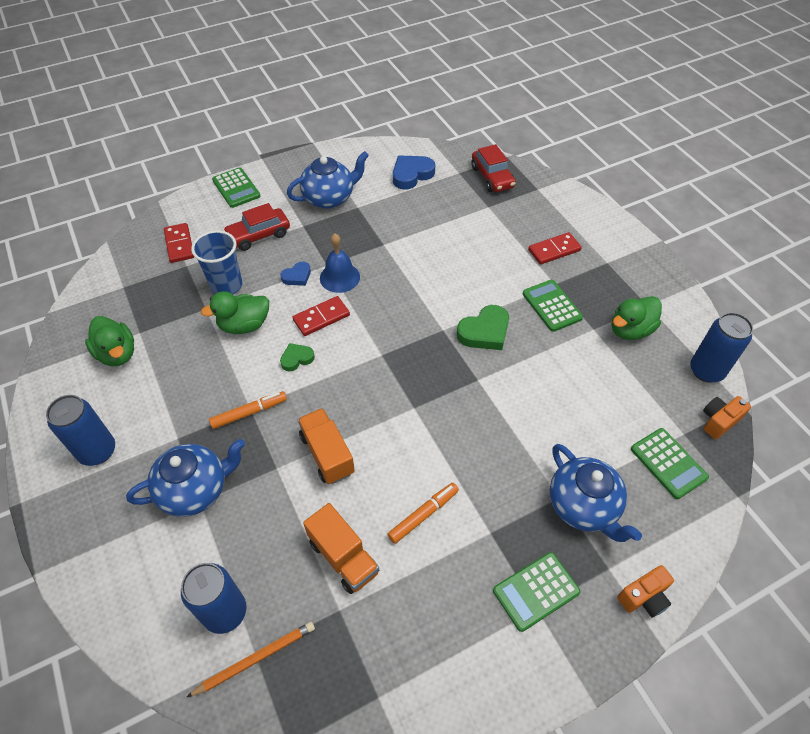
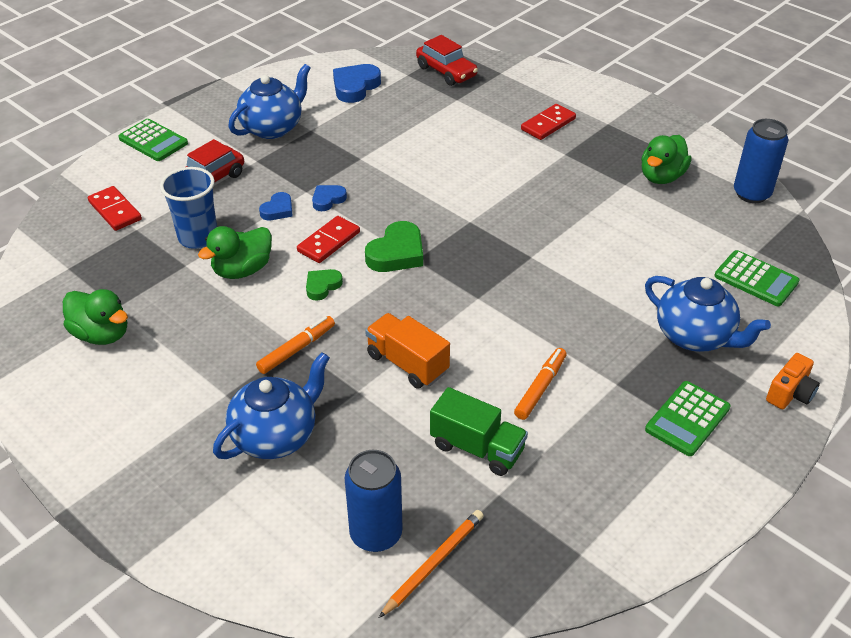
camera: 20 degrees left, 10 degrees down
(97, 451) = (134, 433): blue can -> none
(339, 277) = (328, 200): blue bell -> blue heart
(343, 557) = (477, 448): orange truck -> green truck
(484, 332) = (515, 213): green heart -> green heart (397, 253)
(551, 306) = (572, 174): green calculator -> none
(718, 421) = (784, 232): orange camera -> none

